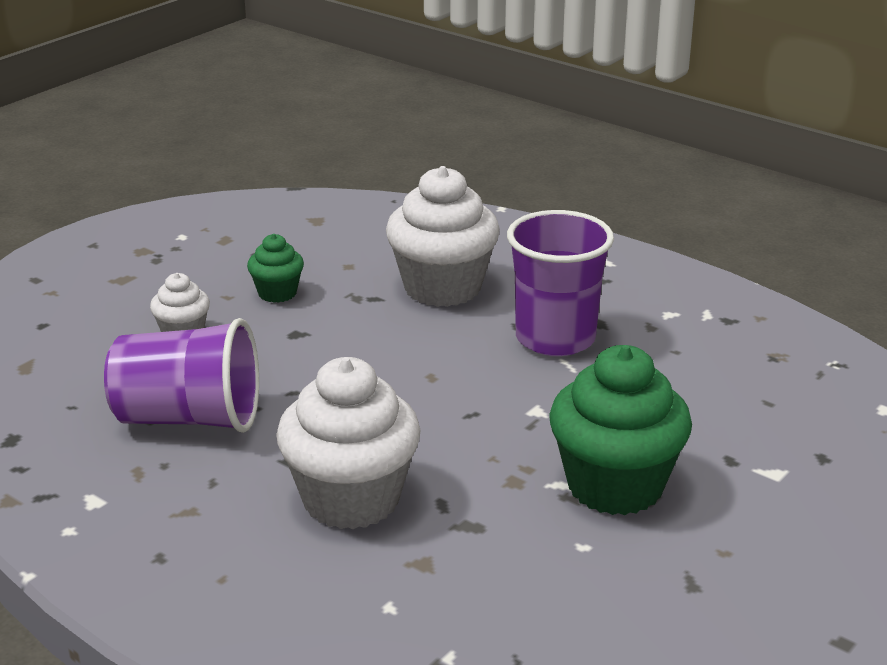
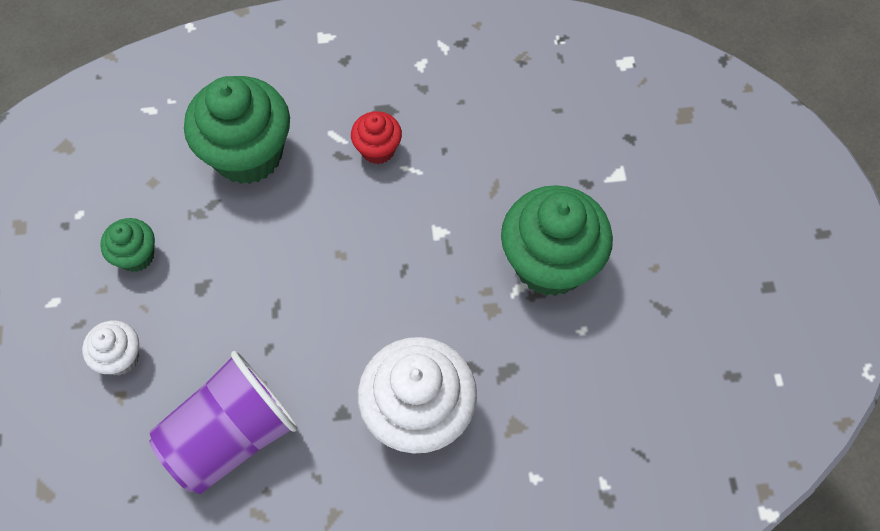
camera: 45 degrees left, 35 degrees up
(442, 288) = (248, 154): white cupcake -> green cupcake
(555, 338) = (378, 149): purple cup -> red cupcake

